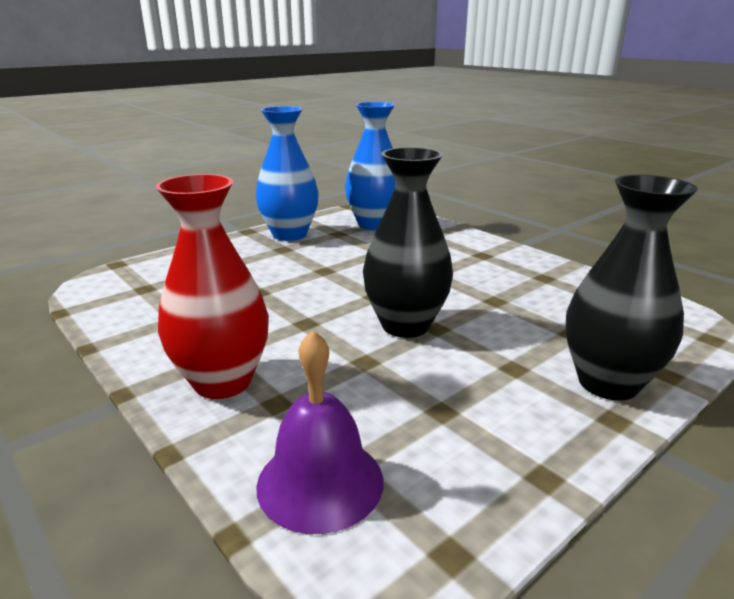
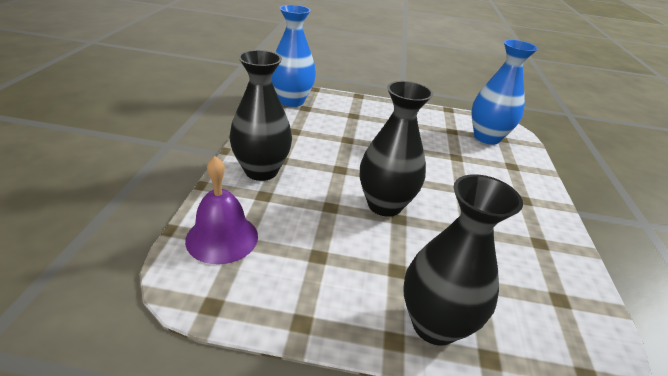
camera: 45 degrees right, 10 degrees up
(222, 382) = (261, 171): red vase -> black vase
(289, 234) = (421, 116): blue vase -> blue vase (291, 101)

